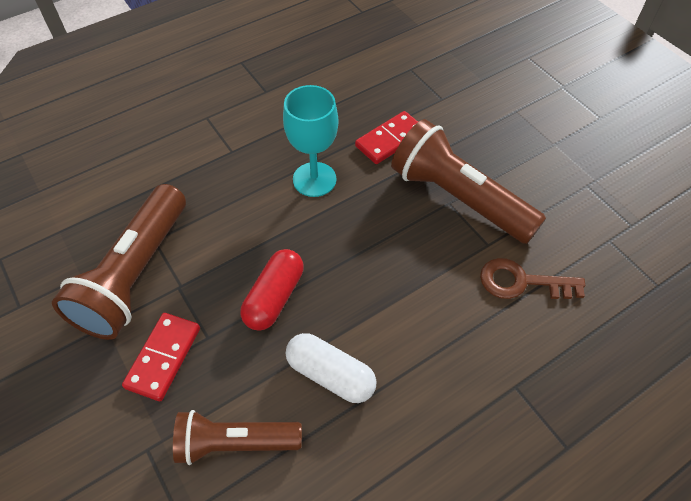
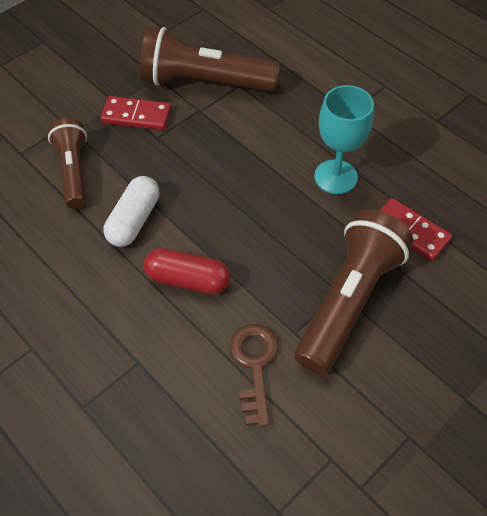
camera: 80 degrees right, 0 degrees up
(274, 297) = (200, 171): red capsule -> red capsule (188, 279)

